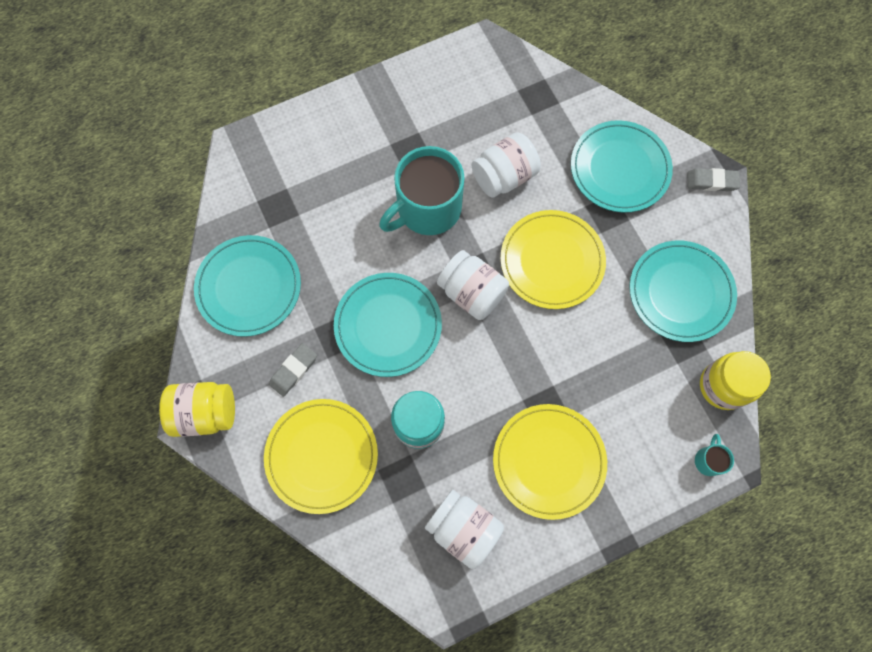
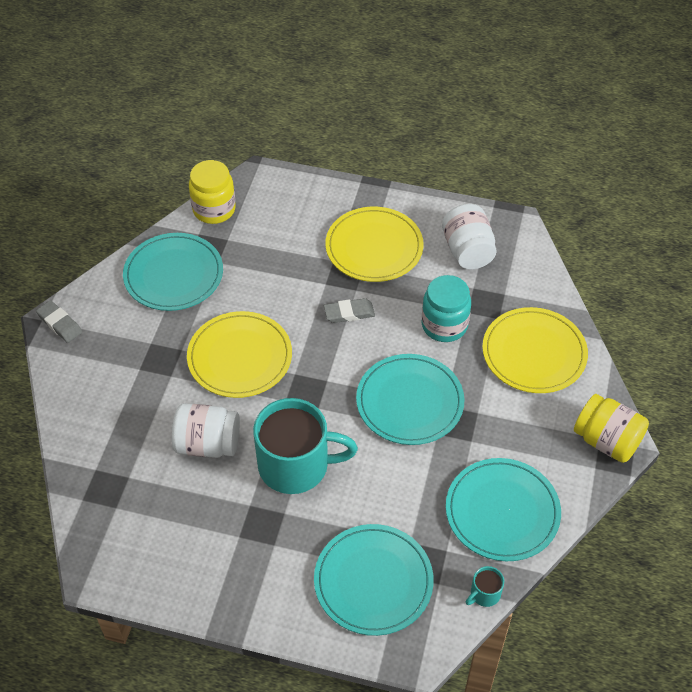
camera: 140 degrees left, 20 degrees down
(294, 370) = (512, 422): grey eraser -> grey eraser (349, 313)
(472, 293) = (323, 379): white jar -> none
(619, 168) = (113, 382): turquoise plate -> turquoise plate (373, 581)
(708, 460) = (271, 183): turquoise mug -> turquoise mug (484, 594)

